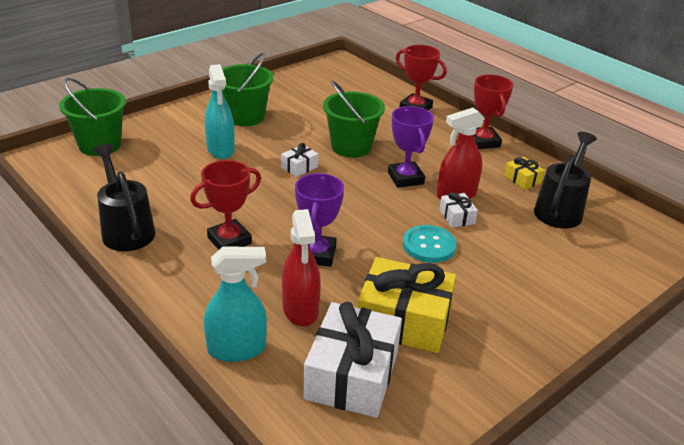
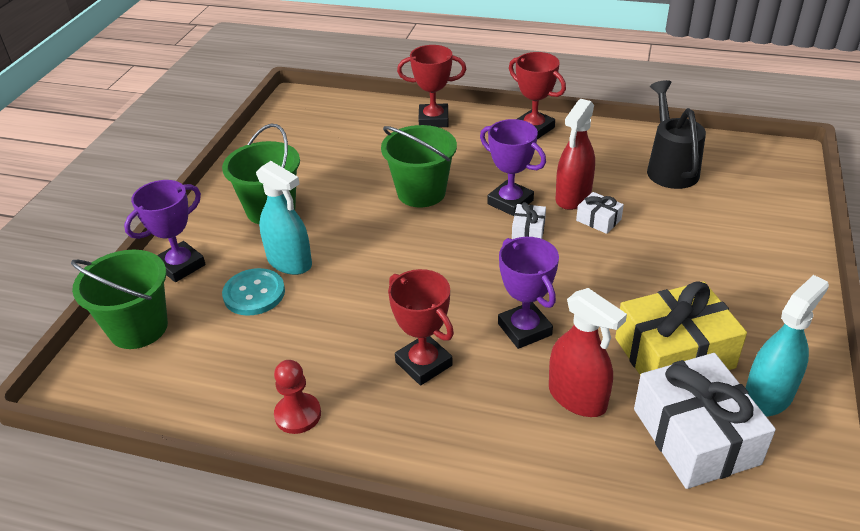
camera: 30 degrees left, 5 degrees up
(126, 229) = (298, 415): black watering can -> red pawn
(159, 124) = (181, 266): none -> purple trophy
(229, 240) = (424, 363): red trophy -> red trophy turned 60 degrees counterclockwise
(237, 349) = (570, 478): turquoise spray bottle -> turquoise spray bottle (768, 396)
(299, 167) = (396, 241): white gift -> white gift (528, 231)
(429, 245) = (609, 263): turquoise button -> turquoise button (254, 293)
(522, 179) = (608, 152): yellow gift -> none

